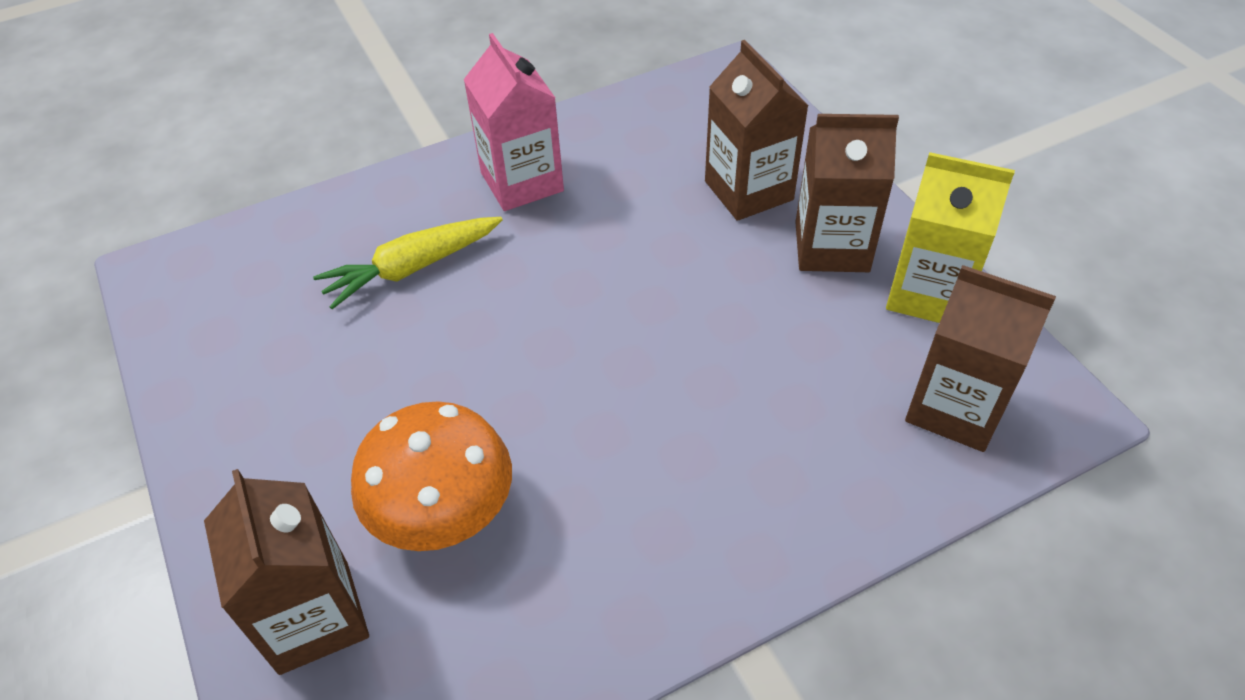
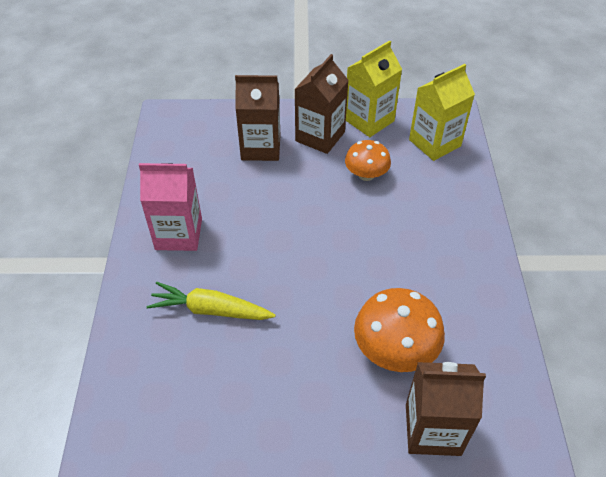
camera: 65 degrees left, 0 degrees up
(411, 268) = (210, 310): yellow carrot -> yellow carrot turned 105 degrees clockwise
(792, 338) = (366, 174): none -> orange mushroom
(955, 408) = (434, 143): brown carton -> yellow carton

